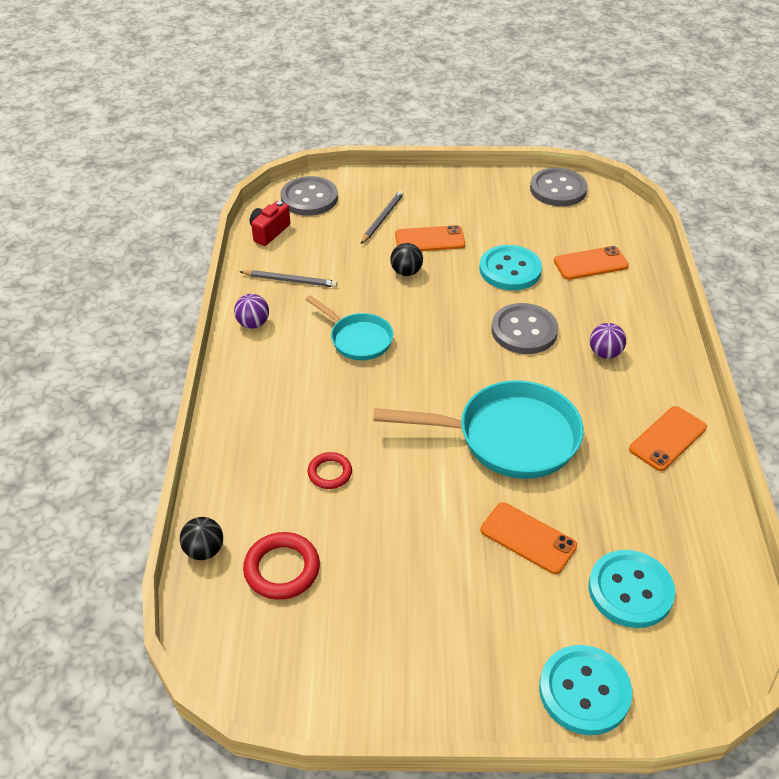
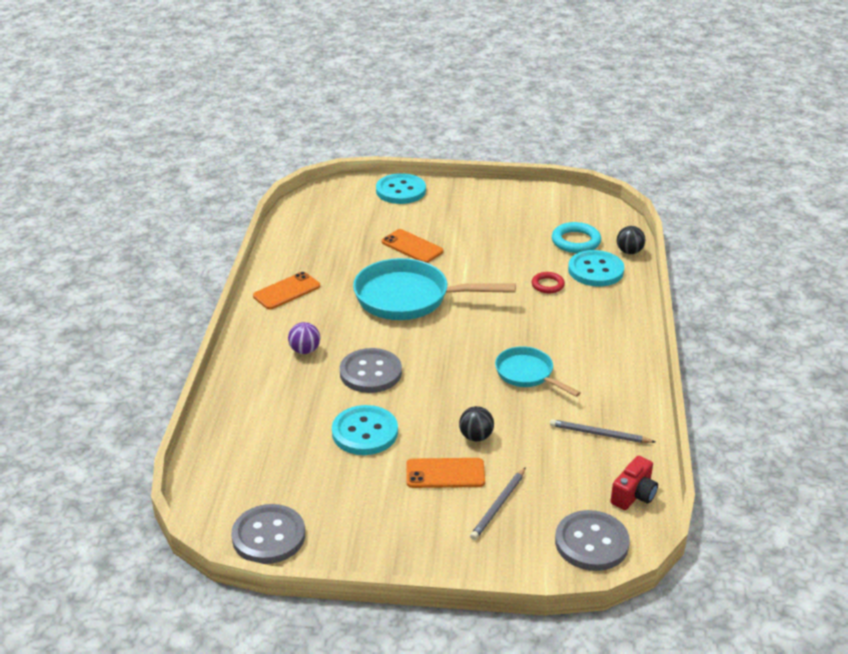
camera: 175 degrees left, 10 degrees down
(253, 323) = (629, 393): purple ball -> none
(282, 569) = (576, 241): red ring -> turquoise ring
(590, 263) = (276, 434): orange phone -> none
(630, 590) = (356, 223): turquoise button -> turquoise button (595, 270)

